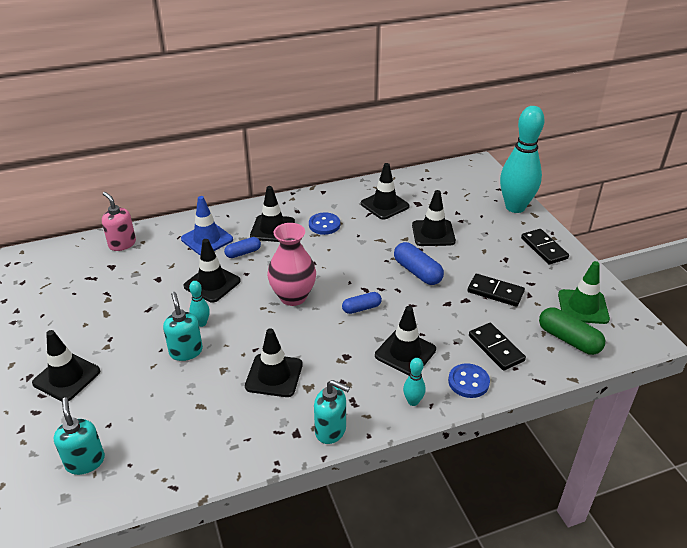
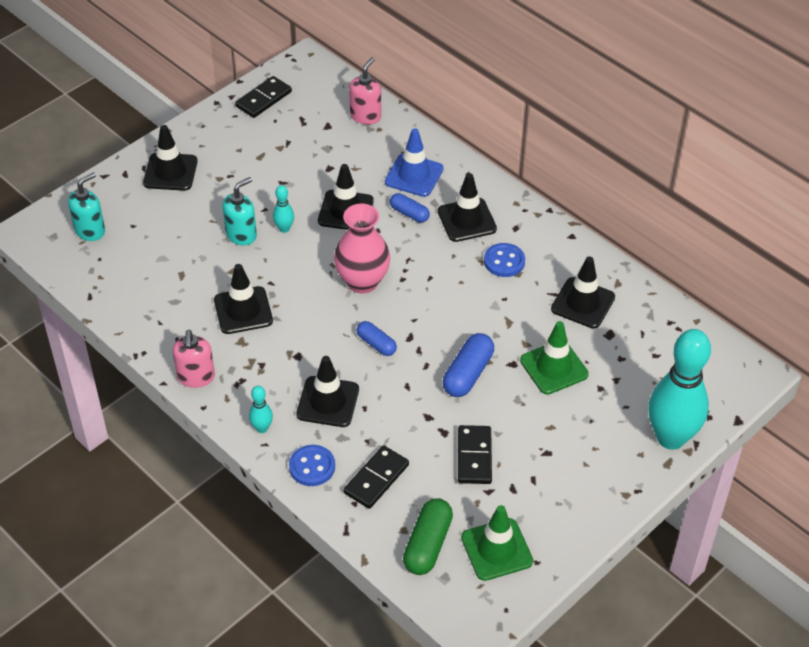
camera: 65 degrees right, 10 degrees up
(331, 430) = (196, 377): turquoise soap dispenser -> pink soap dispenser
(433, 233) = (554, 367): black traffic cone -> green traffic cone
(544, 248) = (594, 488): black domino -> black domino (263, 99)

